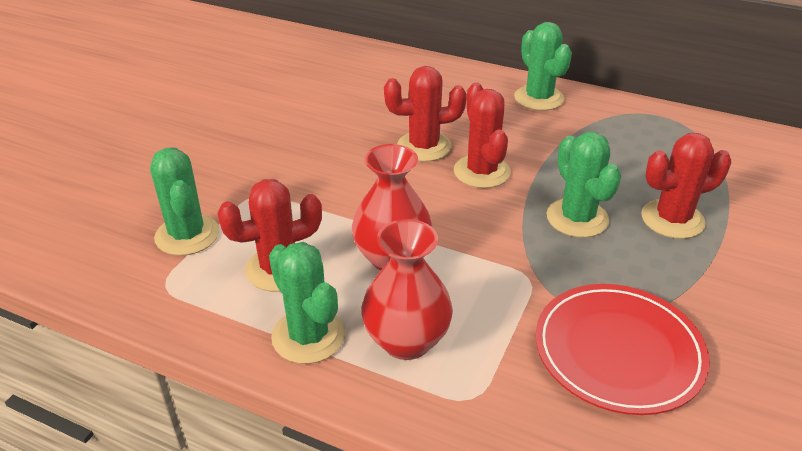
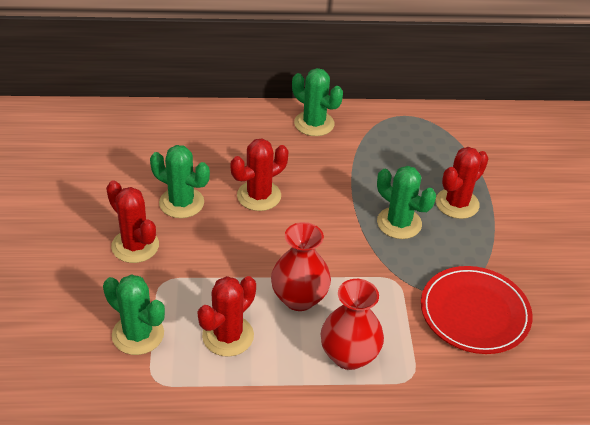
camera: 30 degrees left, 5 degrees up
(308, 336) = (285, 377): green cactus -> green cactus (181, 203)
(482, 172) = (314, 205): red cactus -> red cactus (135, 246)

